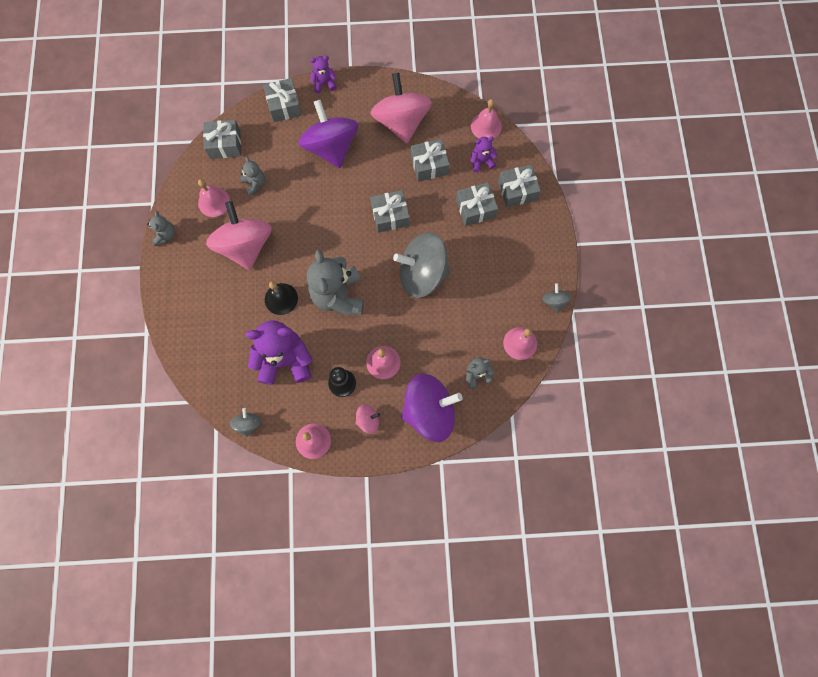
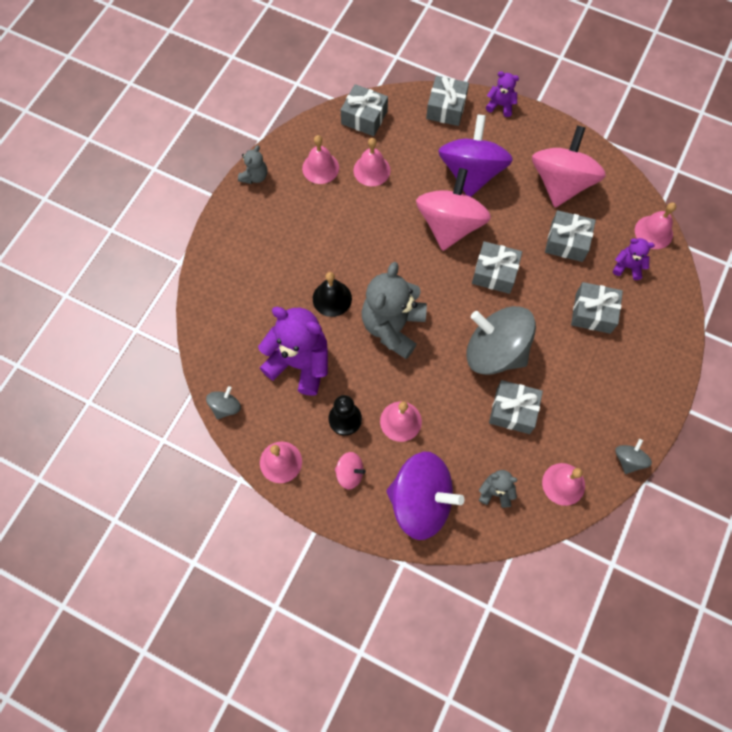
camera: 30 degrees right, 5 degrees down
(245, 246) = (326, 227): pink spinning top -> pink spinning top (450, 225)
(254, 184) = (371, 170): grey teddy bear -> pink bell
(517, 191) = (651, 317): grey gift -> grey gift (513, 410)

